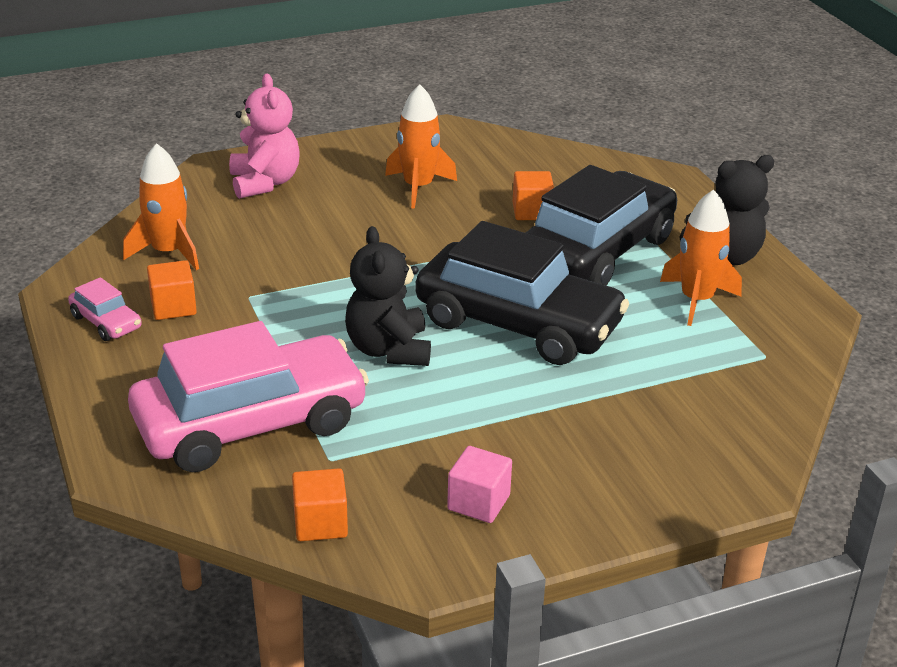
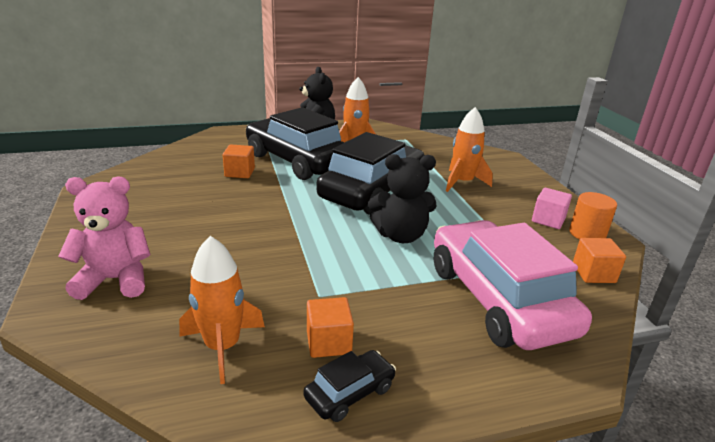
camera: 85 degrees left, 5 degrees down
(106, 322) = (350, 393): pink car -> black car
(418, 187) = (179, 207): orange rocket -> orange rocket (462, 182)
(442, 542) = (587, 234): none -> orange cylinder

